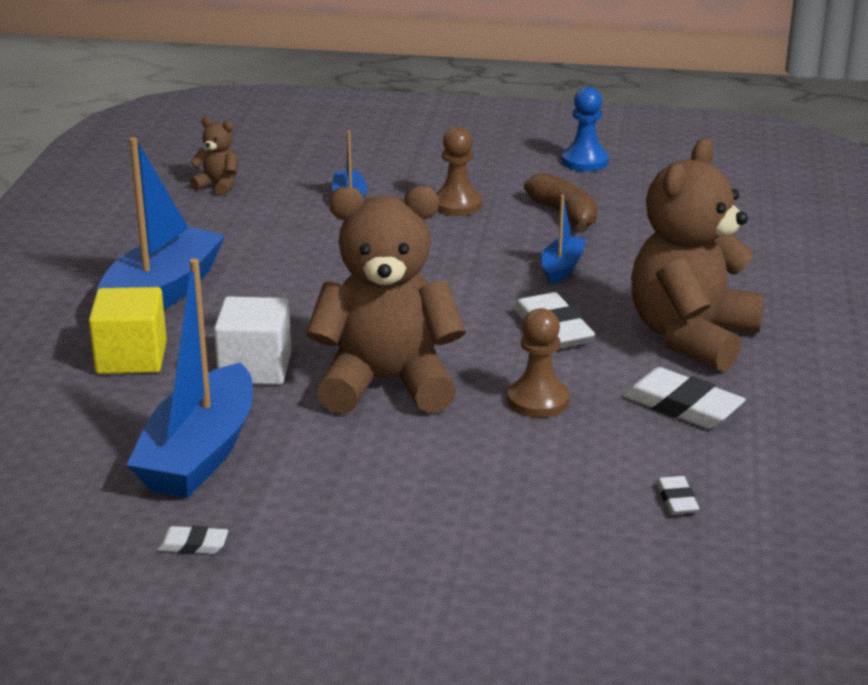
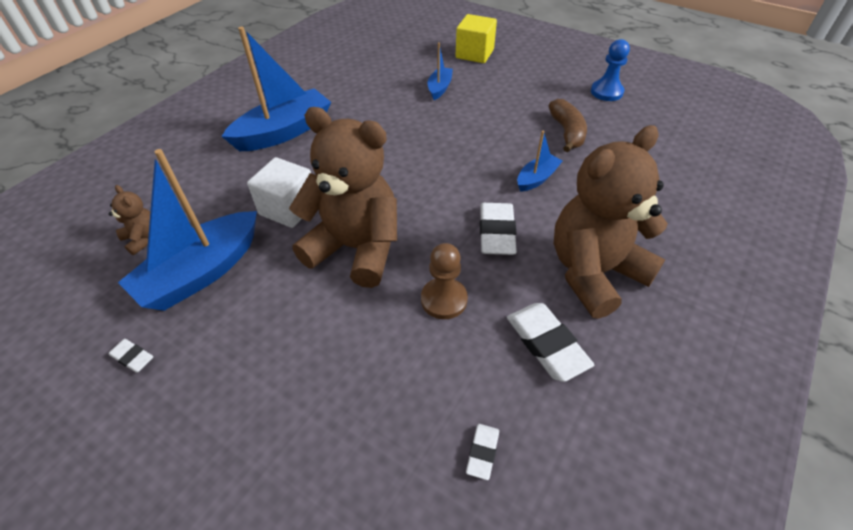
camera: 25 degrees right, 20 degrees up
(131, 358) = (229, 178): yellow cube -> yellow cube (474, 54)
(218, 186) = (373, 61): brown teddy bear -> brown teddy bear (143, 239)
(457, 205) = (501, 108): brown pawn -> none

